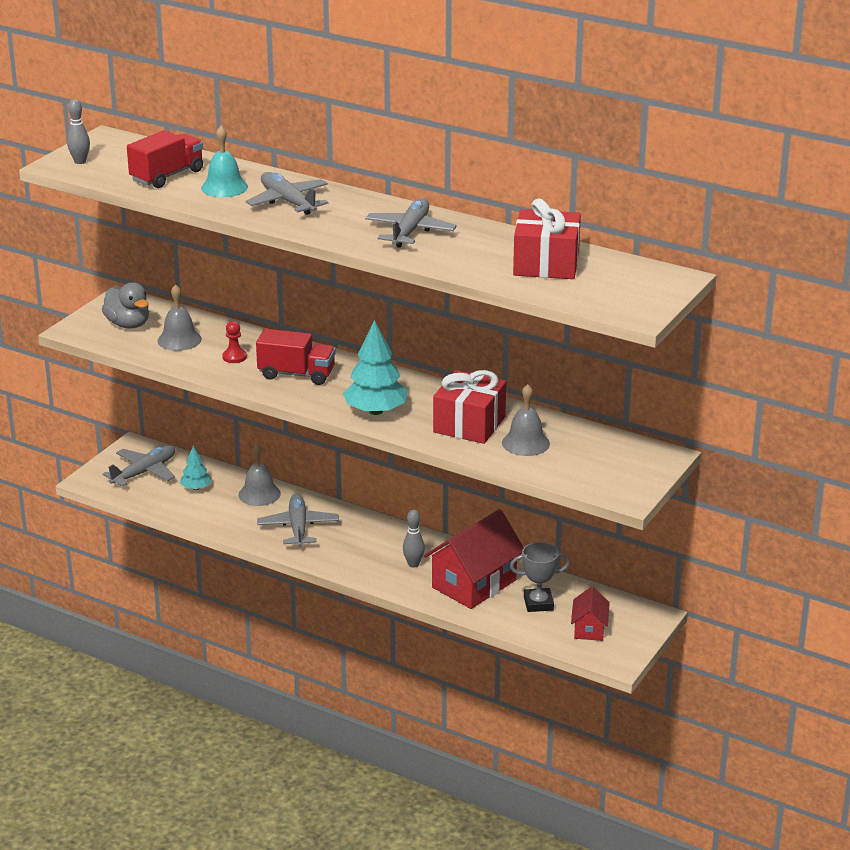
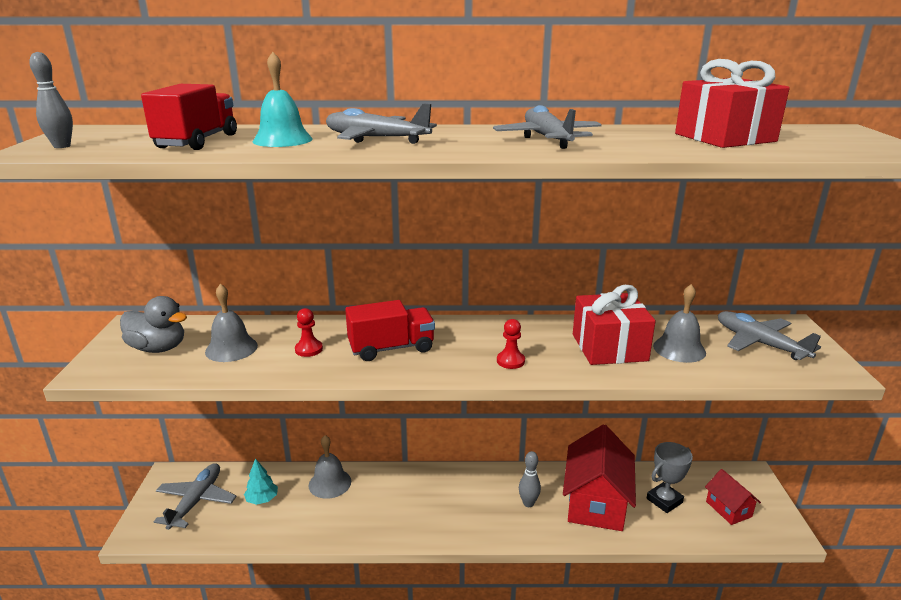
camera: 30 degrees left, 5 degrees down
(298, 527) = (394, 505): grey plane -> grey plane (759, 343)
(375, 411) = (510, 361): turquoise tree -> red pawn

